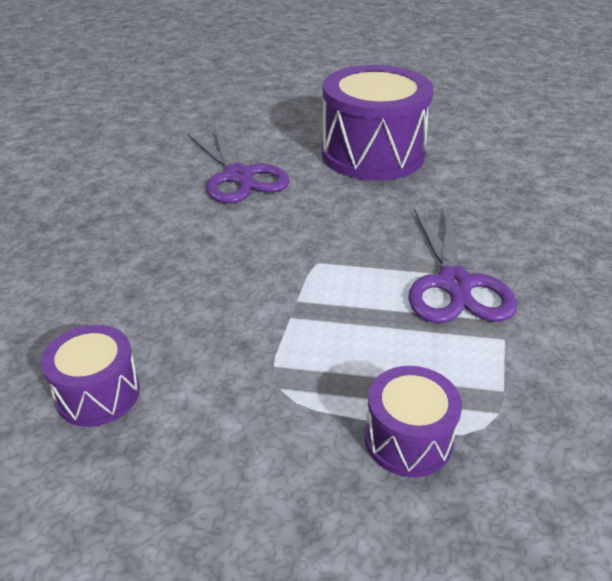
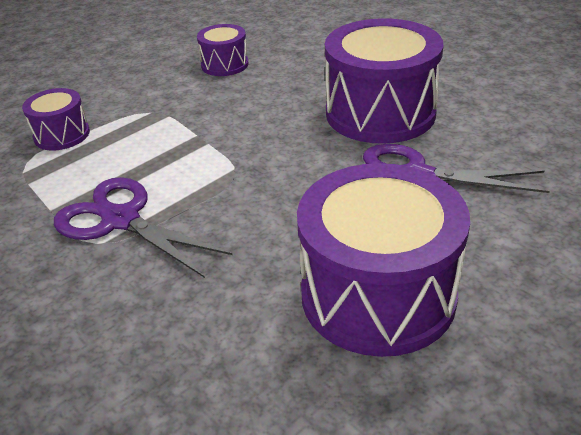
camera: 130 degrees right, 0 degrees up
(149, 222) = (380, 113): none -> purple drum

